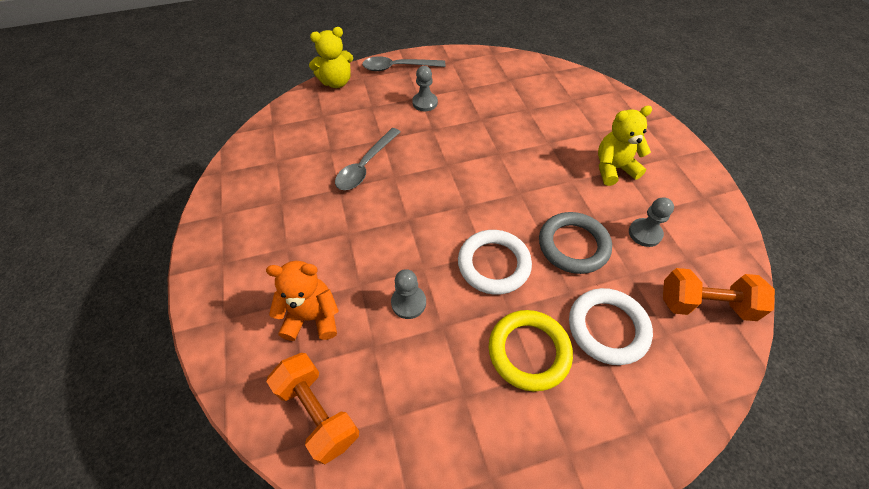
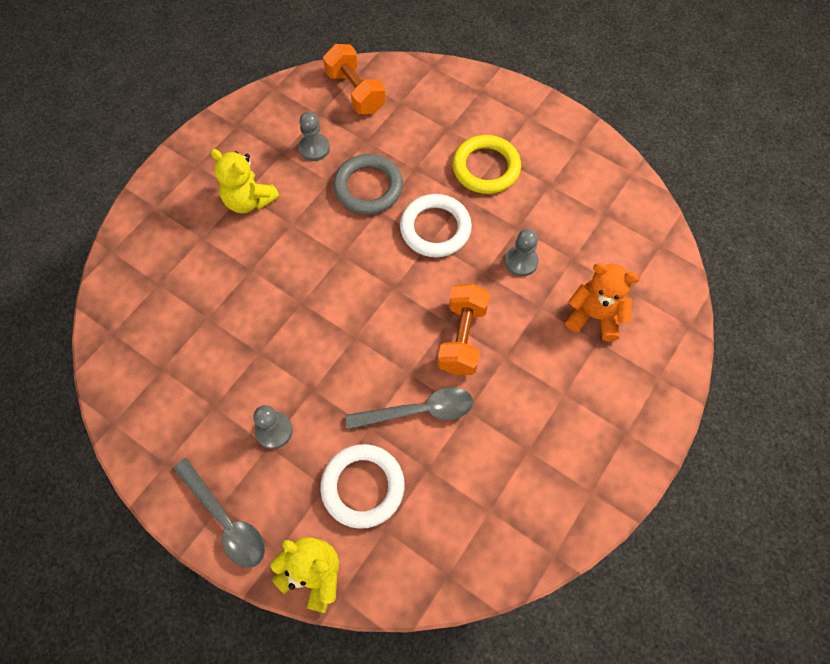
camera: 130 degrees left, 10 degrees up
(312, 317) = (594, 316): orange teddy bear -> orange teddy bear turned 150 degrees clockwise
(318, 412) = (642, 255): orange dumbbell -> orange dumbbell (462, 338)
(607, 328) = (426, 135): white ring -> white ring (363, 487)

